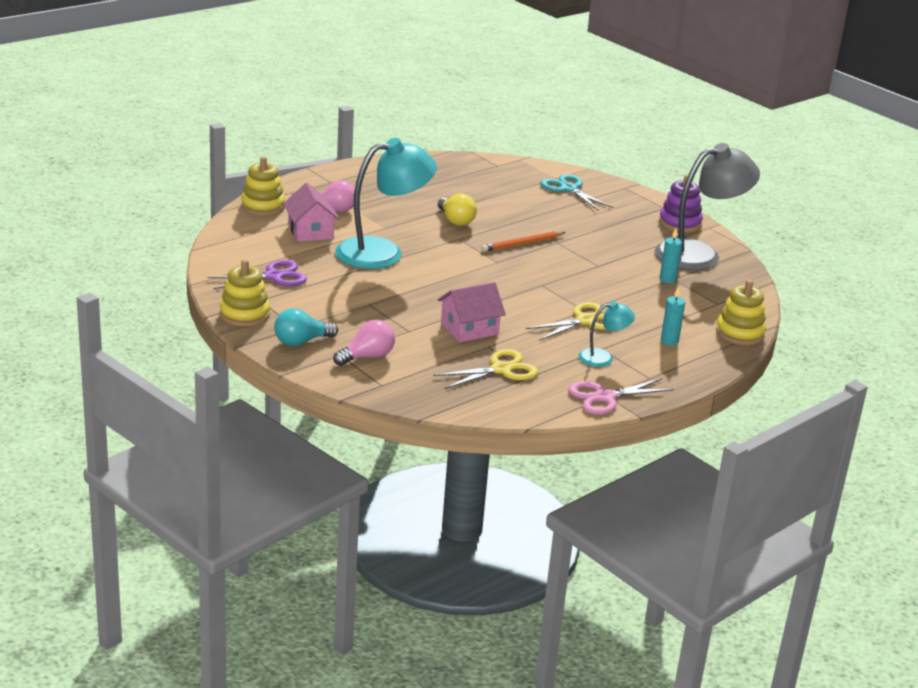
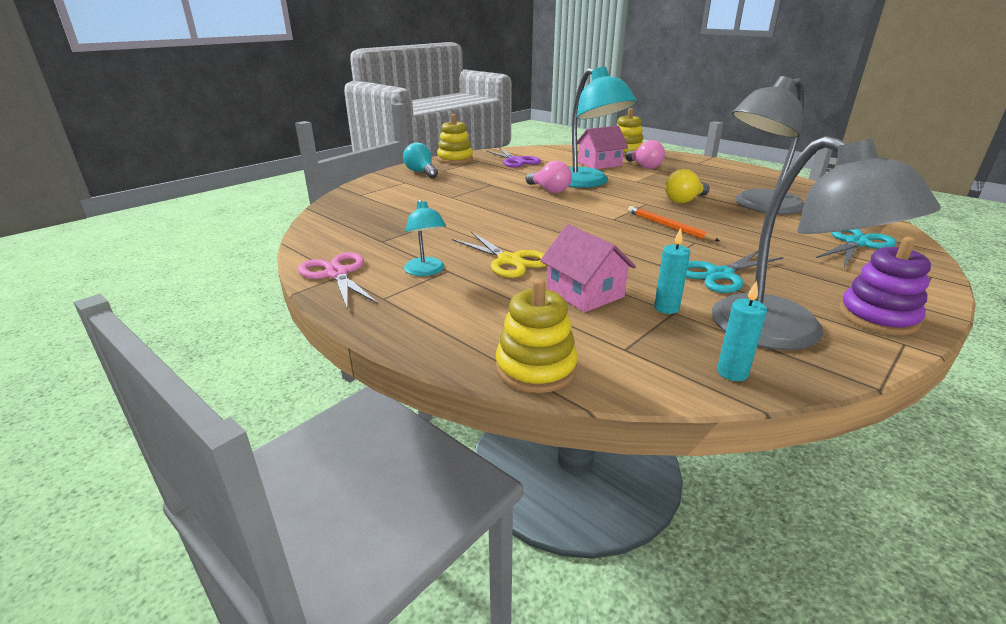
camera: 85 degrees right, 0 degrees up
(367, 357) = (403, 188): pink light bulb -> pink light bulb (549, 190)
(469, 329) = (464, 214): pink house -> pink house (584, 293)
(479, 195) = (759, 206): none -> grey lamp
(501, 369) = (390, 228): yellow scissors -> none
(618, 250) = (720, 274): none -> turquoise scissors
(669, 341) = (483, 310): turquoise candle -> turquoise candle (732, 373)

